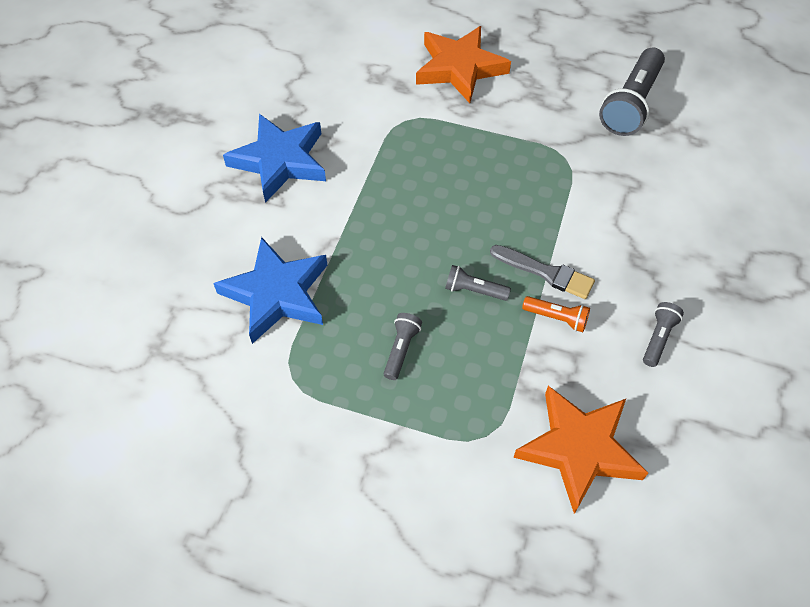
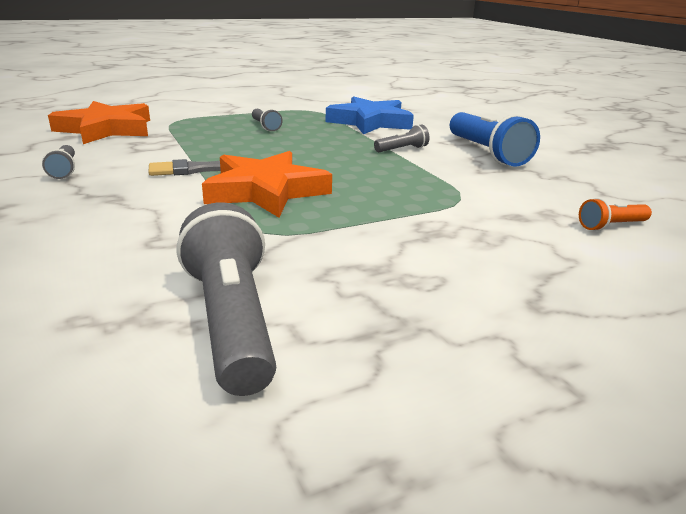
camera: 135 degrees right, 30 degrees down
(280, 161) = (487, 153): blue star -> blue flashlight
(459, 68) = (504, 255): orange star -> orange star (266, 191)
(474, 290) = (249, 150): grey flashlight -> grey flashlight (402, 149)
(557, 318) = (167, 157): orange flashlight -> orange flashlight (611, 226)

